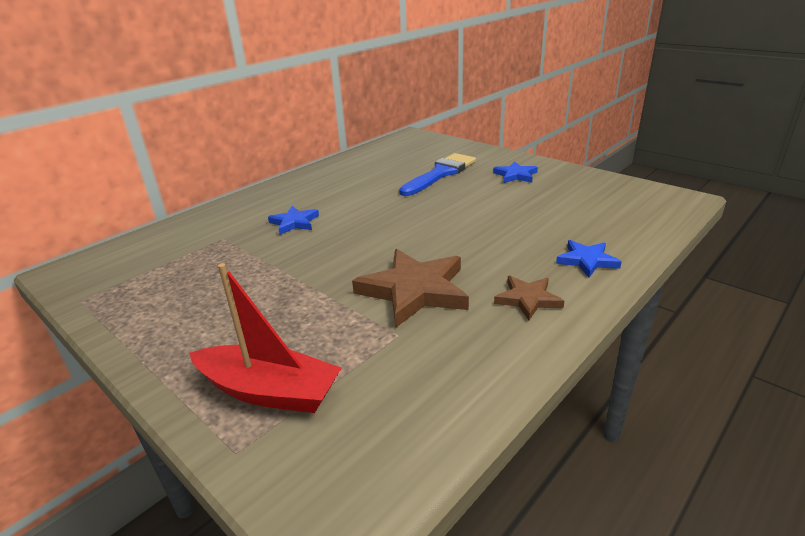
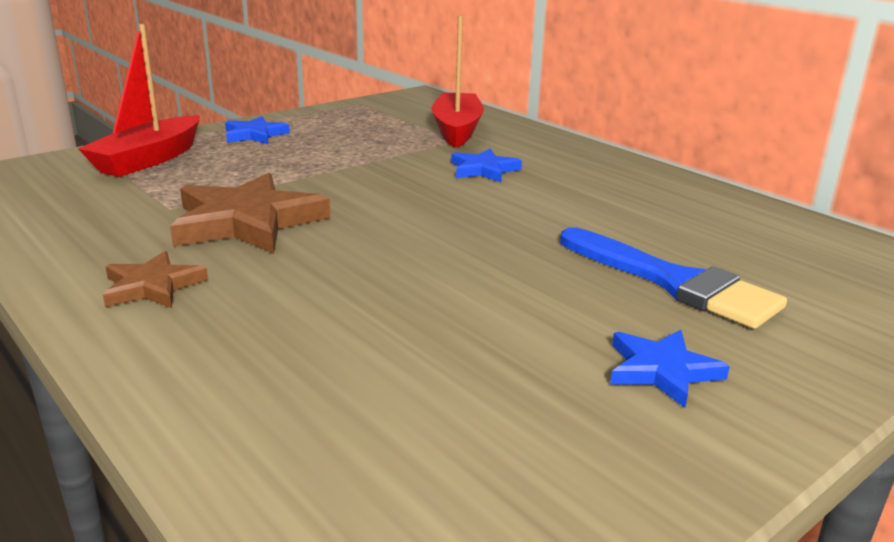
camera: 95 degrees right, 5 degrees down
(196, 240) = (457, 130): none -> red boat
(587, 261) = (206, 361): blue star -> blue star (255, 135)

